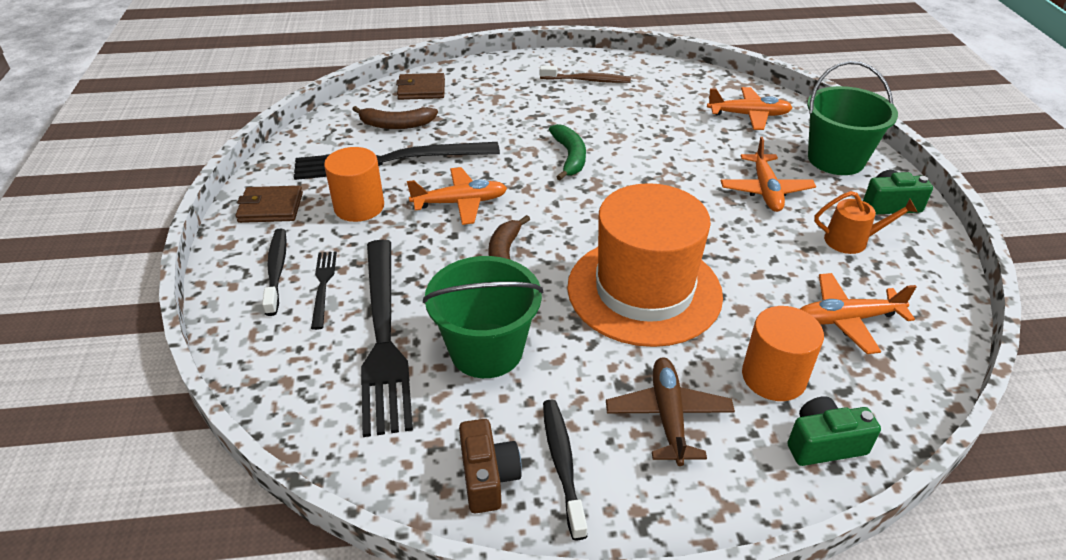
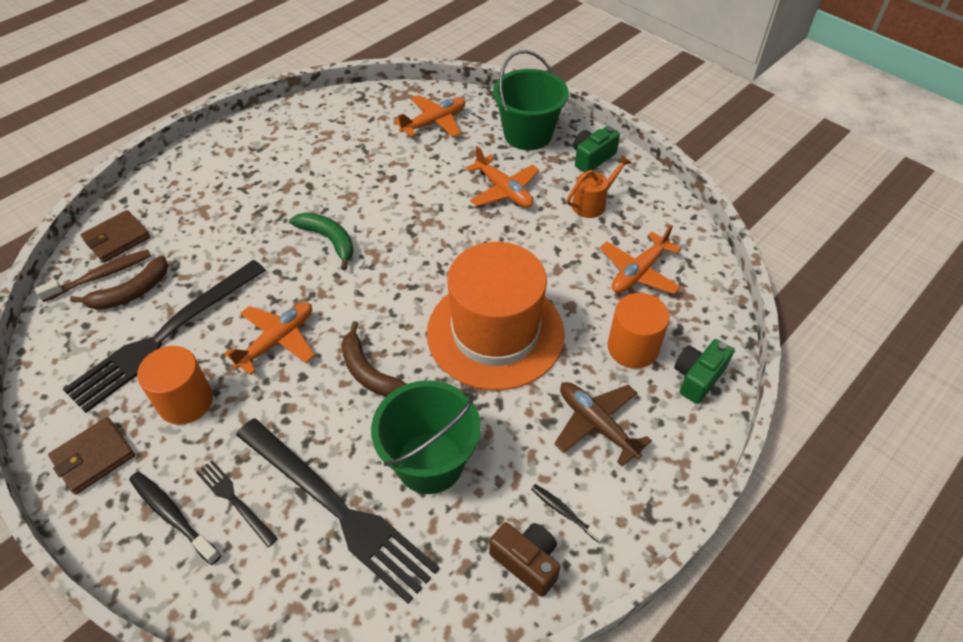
camera: 40 degrees left, 10 degrees up
(562, 464) = (564, 512): black toothbrush -> black toothbrush, size x0.64
(587, 80) = (271, 150): brown toothbrush -> brown toothbrush (101, 276)

